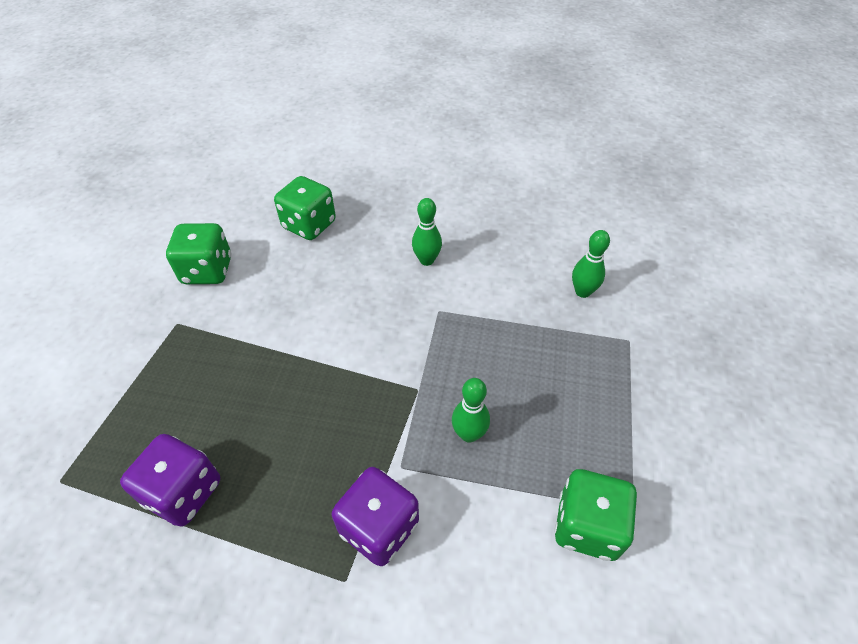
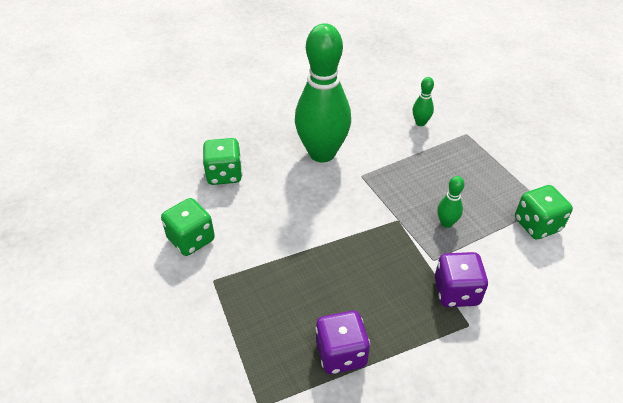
camera: 40 degrees left, 5 degrees down
(426, 260) = (322, 153): green bowling pin -> green bowling pin, size x2.48

